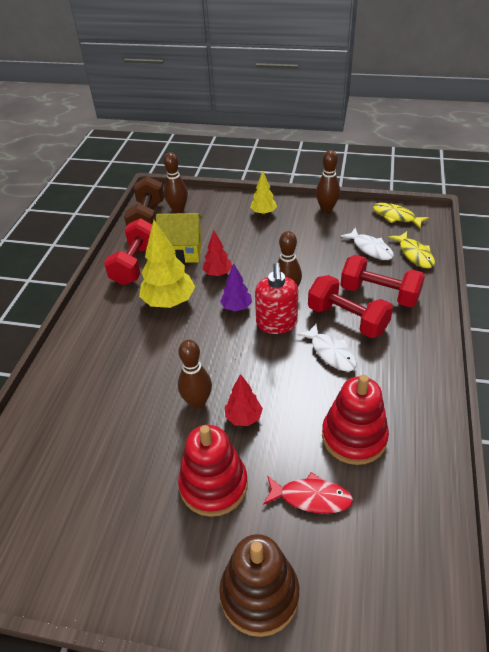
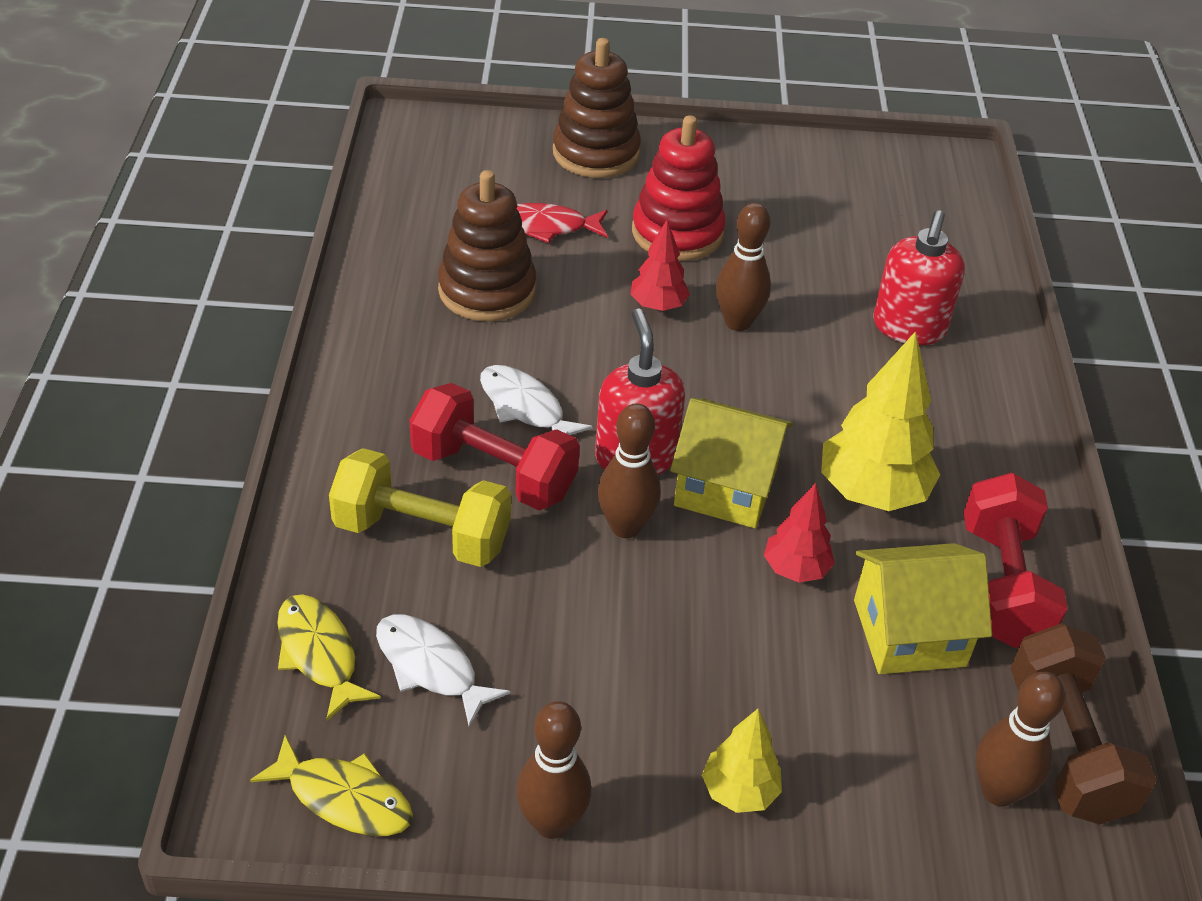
camera: 165 degrees right, 0 degrees up
(96, 392) = (909, 328): none -> red soap dispenser
(236, 307) = (725, 487): purple tree -> yellow house
(354, 437) = (487, 290): red stacking toy -> brown stacking toy
(379, 294) = (422, 534): red dumbbell -> yellow dumbbell

